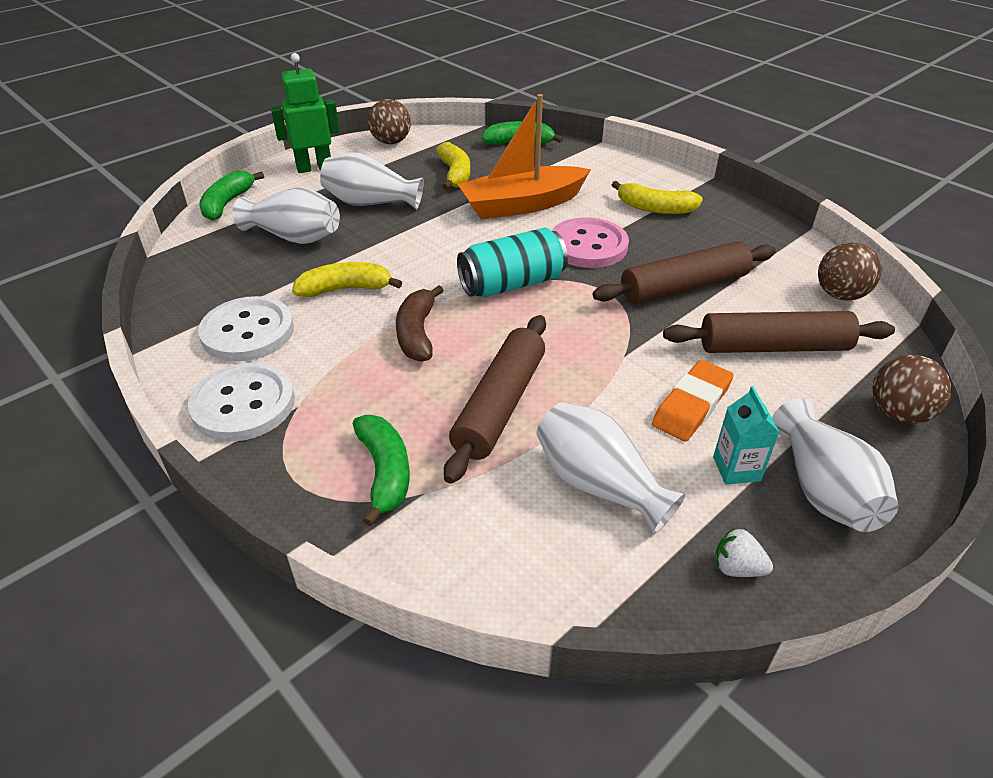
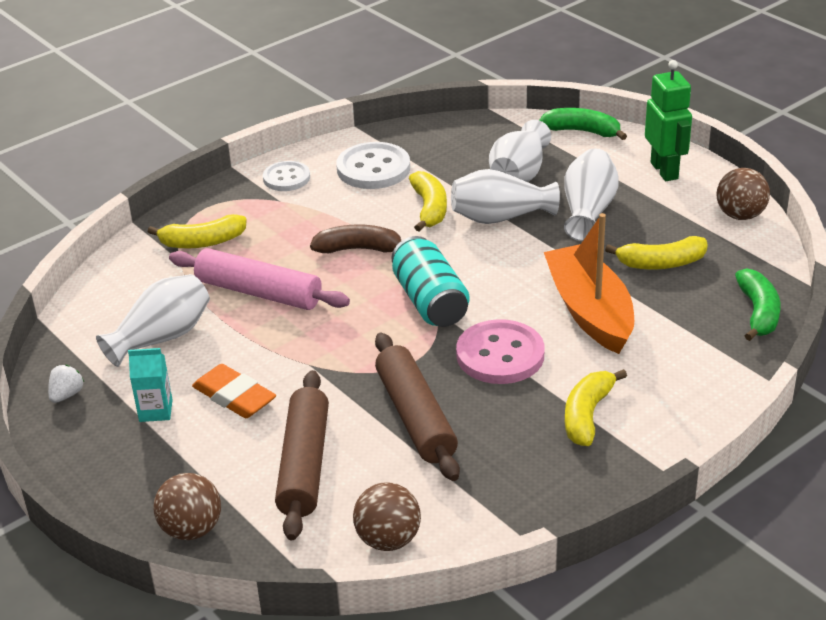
camera: 95 degrees right, 5 degrees down
(243, 404) = (286, 178): white button -> white button, size x0.64
(385, 472) = (202, 242): green banana -> yellow banana
(500, 405) = (258, 292): brown rolling pin -> pink rolling pin
(823, 489) = (120, 455): white vase -> white vase (500, 217)

